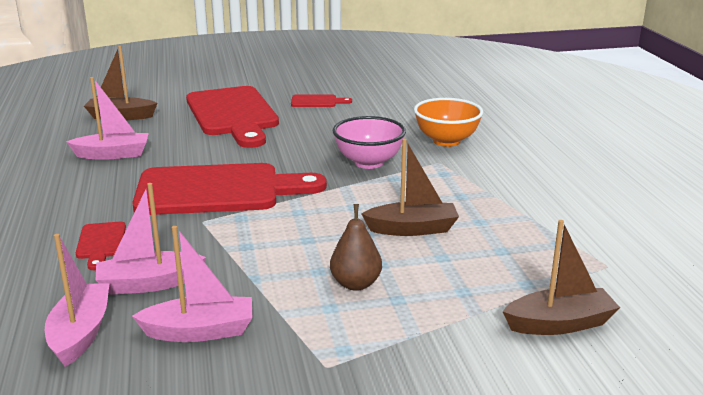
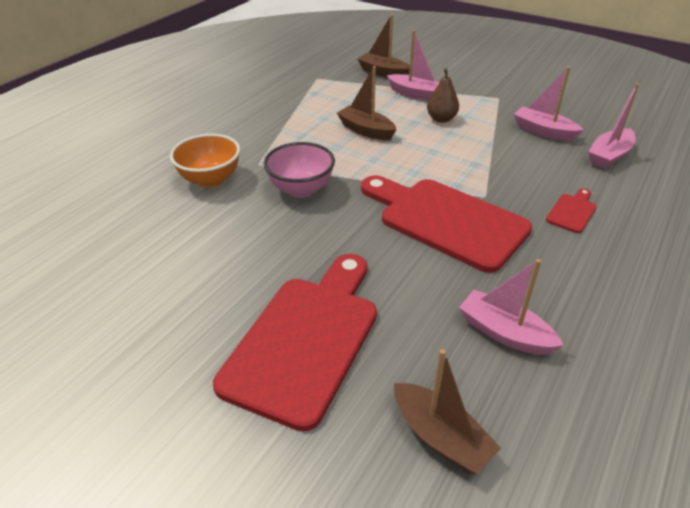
camera: 135 degrees left, 15 degrees up
(149, 284) = (555, 167): pink boat -> pink boat (415, 94)
(317, 101) = (190, 307): red cutting board -> none

